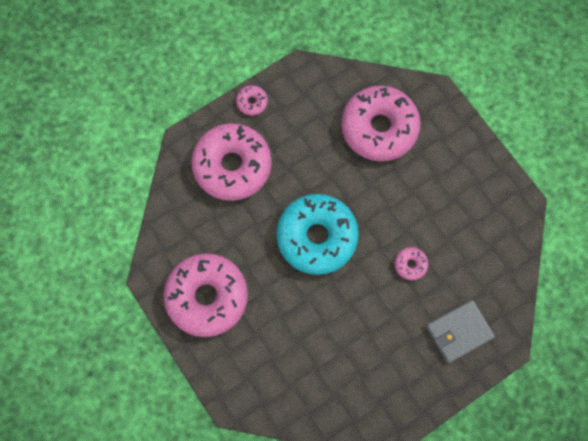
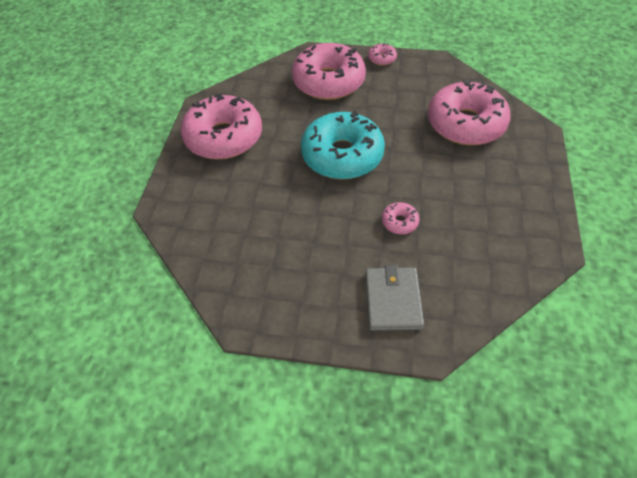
camera: 45 degrees right, 20 degrees down
(459, 331) = (393, 300): grey wallet -> grey wallet turned 75 degrees clockwise

